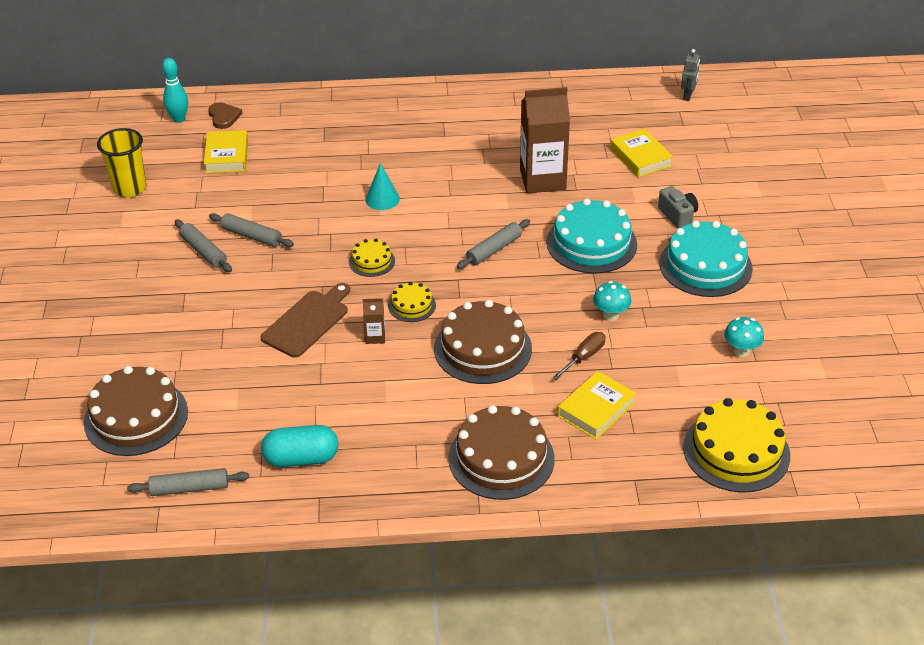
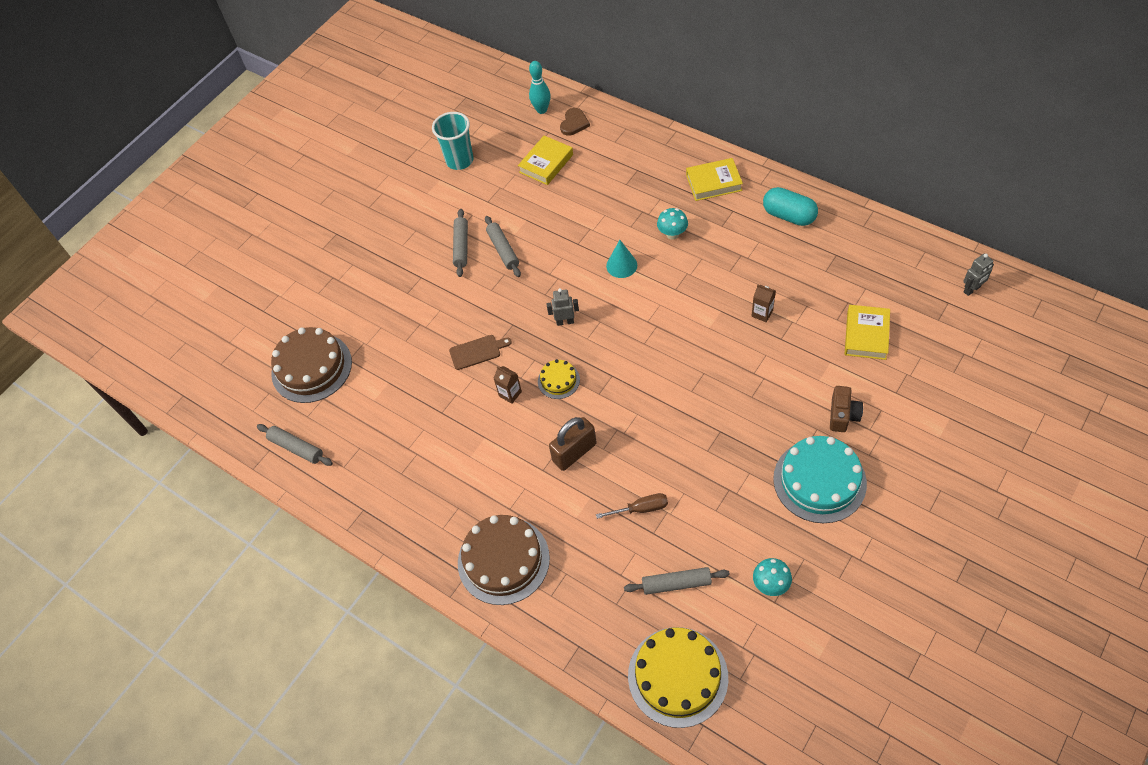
camera: 45 degrees right, 15 degrees up
(130, 188) = (459, 160): yellow cup -> turquoise cup
(301, 458) = (378, 469): turquoise capsule -> turquoise capsule (789, 216)
(307, 321) = (477, 351): brown cutting board -> brown cutting board, size x0.65
(372, 261) = (565, 321): yellow cake -> grey robot
(483, 349) = (574, 452): brown cake -> brown padlock
(494, 250) = (662, 363): grey rolling pin -> grey rolling pin (676, 583)
(542, 179) = (762, 313): brown carton -> brown carton, size x0.42
(591, 243) = (744, 401): turquoise cake -> none
(596, 409) = (607, 563): yellow book -> yellow book (713, 182)
(610, 315) = (697, 482): turquoise mushroom -> turquoise mushroom (672, 234)
(678, 216) = (843, 415): grey camera -> brown camera

